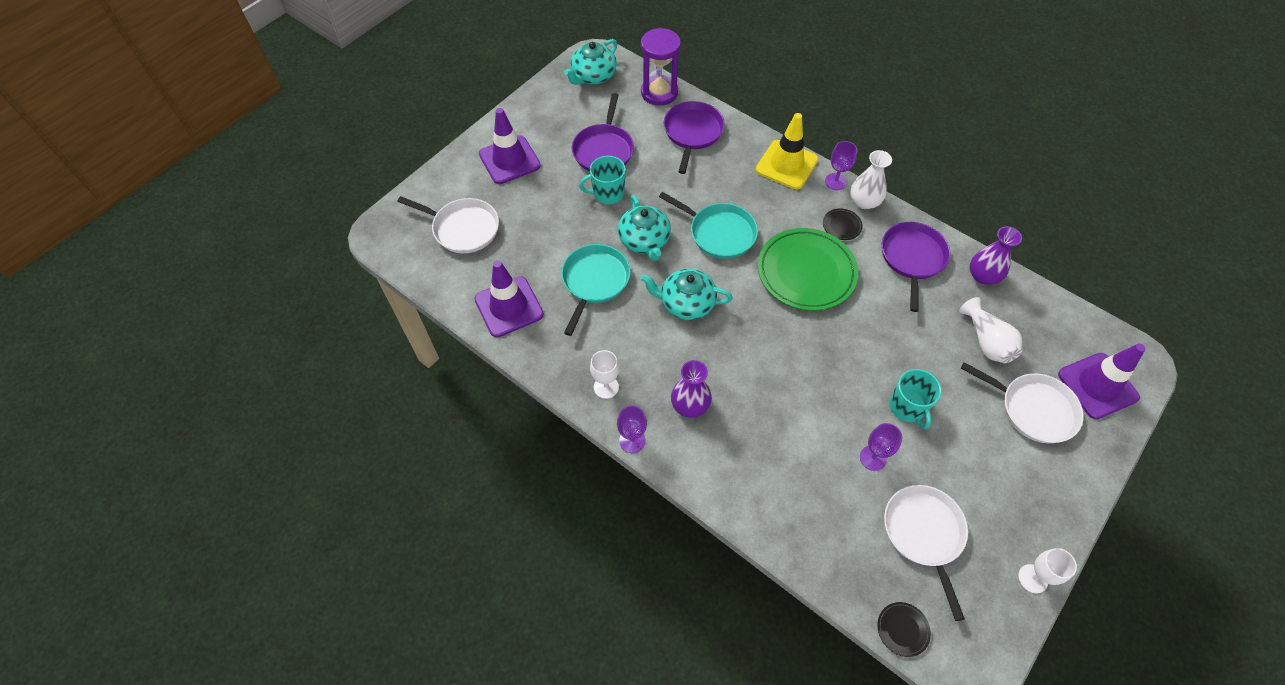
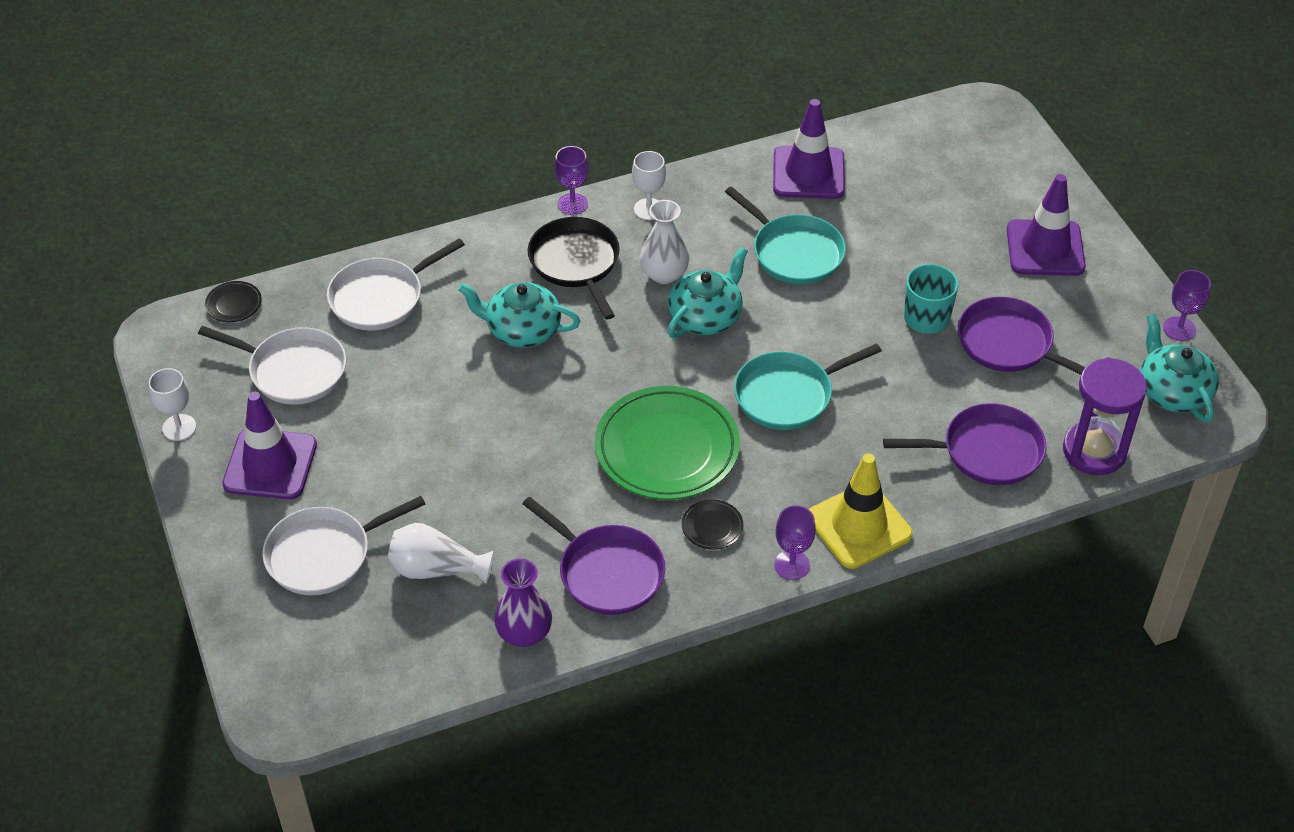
camera: 120 degrees right, 10 degrees down
(463, 228) = (951, 173): white pan -> white pan (381, 298)
(644, 241) = (824, 320): turquoise teapot -> turquoise teapot (522, 330)
(690, 405) = (576, 263): purple vase -> black pan
(692, 133) = (987, 451): purple pan -> purple pan turned 45 degrees counterclockwise
(864, 201) = (735, 577): white vase -> white vase (664, 274)
(873, 458) = (397, 376): purple goblet -> purple goblet (1179, 329)
(907, 407) = (424, 440): turquoise mug -> none
(1097, 386) = (293, 642): purple traffic cone -> purple traffic cone (270, 464)

